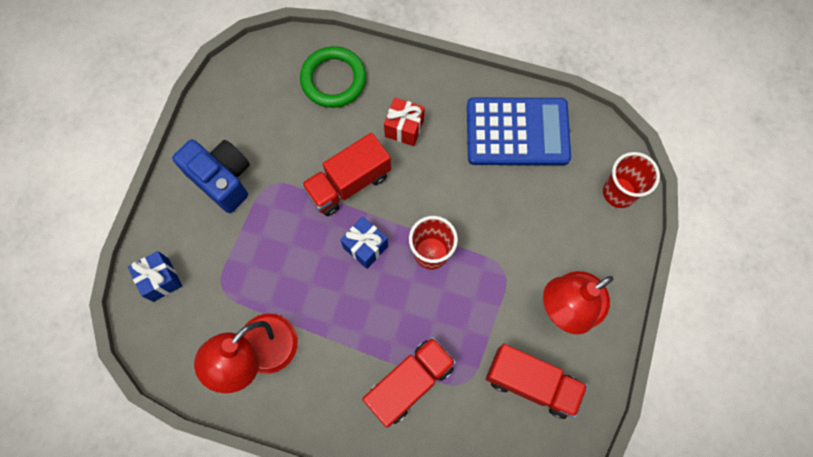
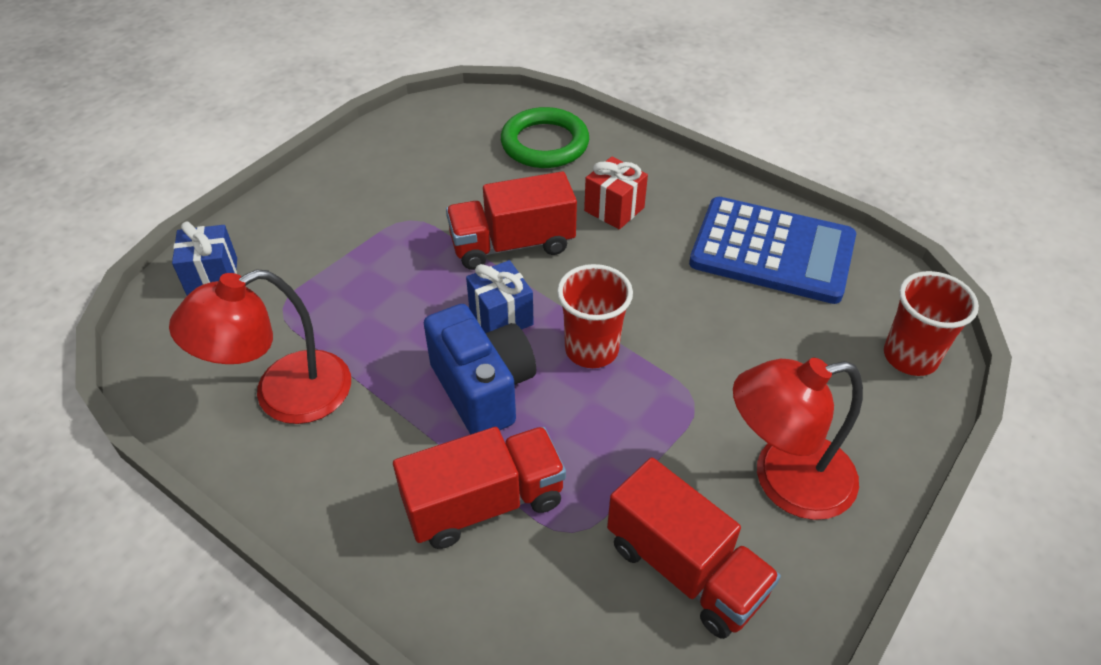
camera: 20 degrees right, 25 degrees down
(222, 179) = (353, 200): blue camera -> blue camera (483, 389)

